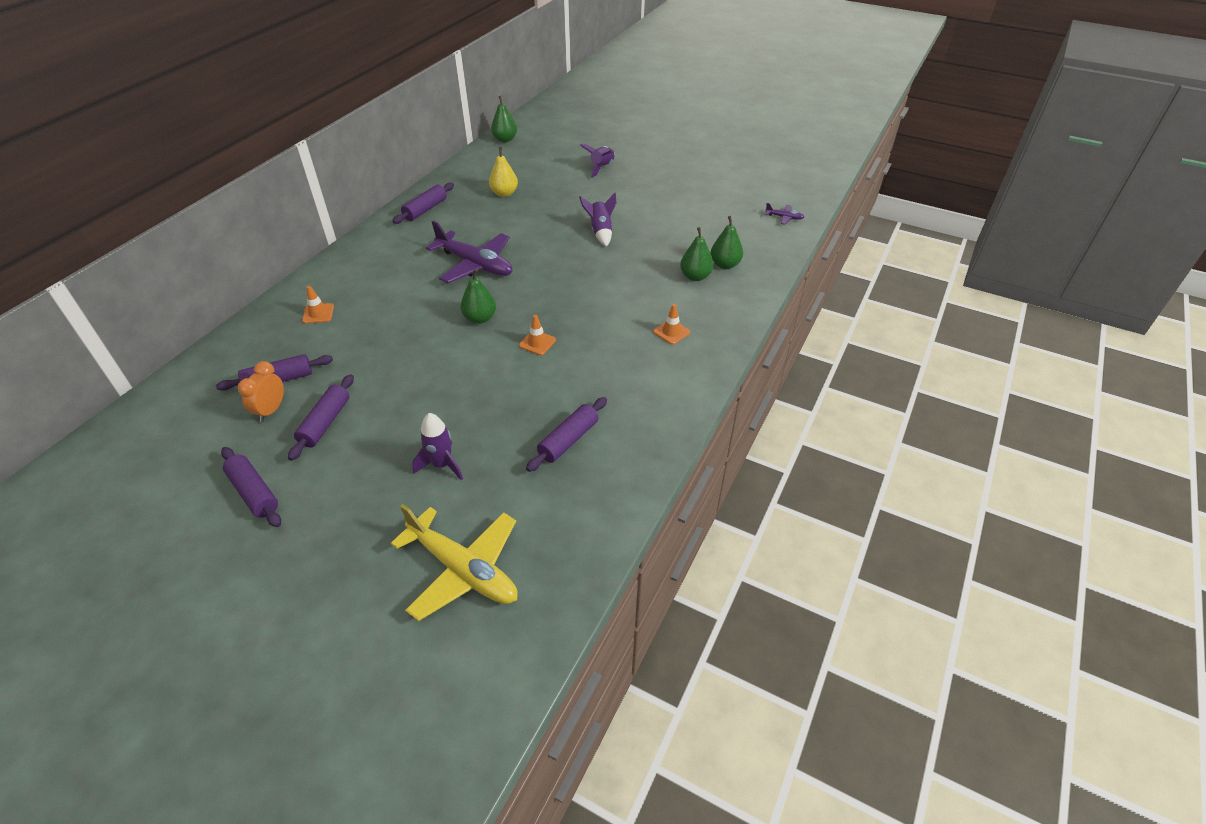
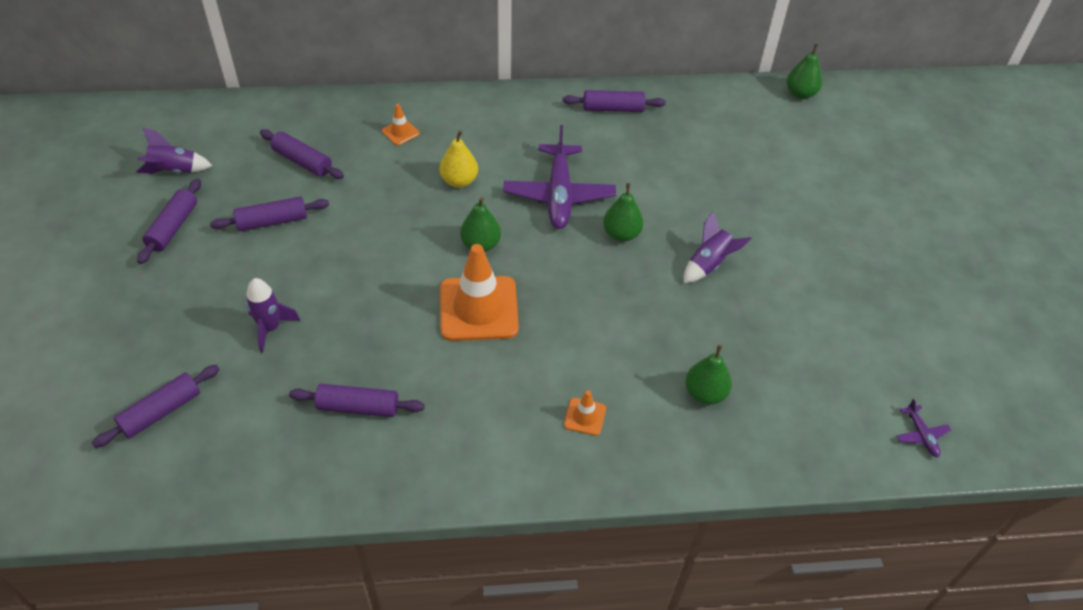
camera: 55 degrees right, 5 degrees up
(271, 410) = (265, 179): orange clock -> none
(464, 570) = (161, 412): yellow plane -> purple rolling pin
(504, 193) = (699, 149): yellow pear -> yellow pear (459, 181)
(537, 343) = (478, 309): orange traffic cone -> orange traffic cone, size x2.22
(602, 168) = (836, 202): purple rocket -> purple rocket (174, 171)
(725, 265) = (755, 413): green pear -> green pear (621, 234)

